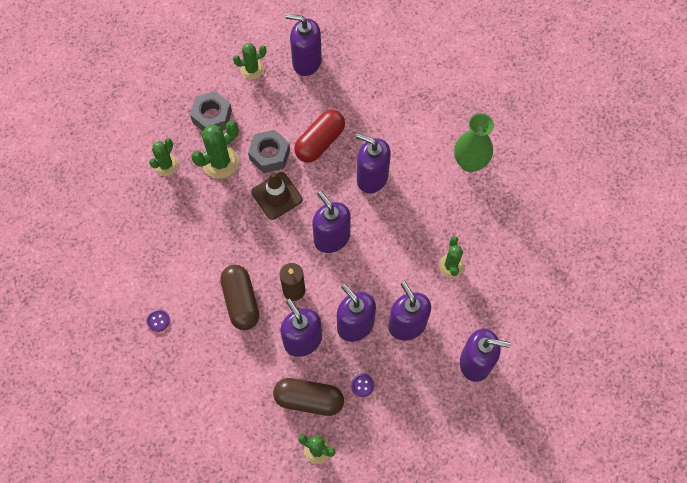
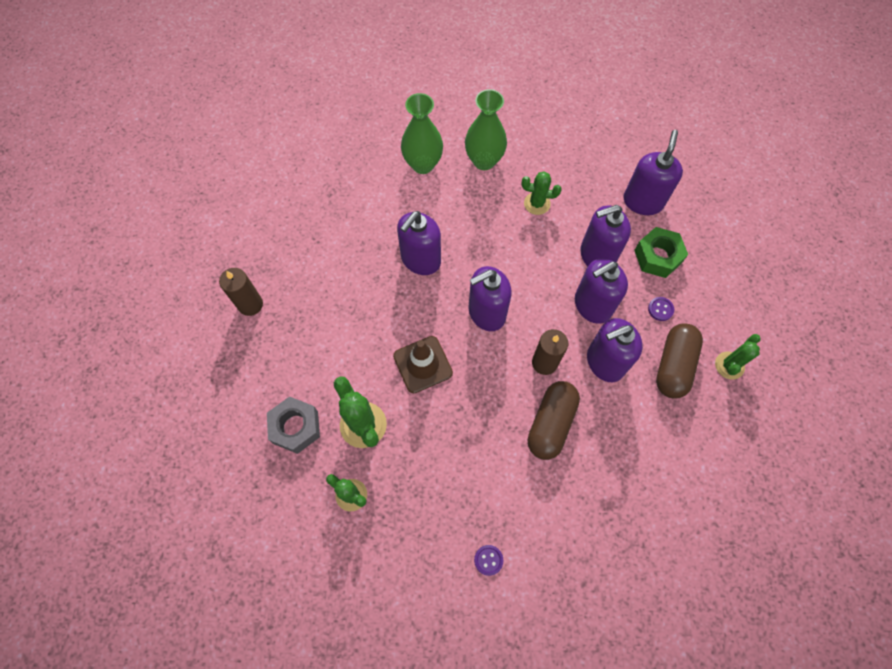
camera: 80 degrees left, 0 degrees up
(158, 320) = (564, 528): purple button -> purple button (488, 560)
(241, 301) = (551, 424): brown capsule -> brown capsule turned 60 degrees counterclockwise
(252, 69) = (241, 369): green cactus -> none
(269, 155) = (366, 365): grey nut -> none
(306, 62) = (250, 304): purple soap dispenser -> brown candle
(320, 142) = (363, 306): red capsule -> none
(417, 379) = (657, 256): none -> green nut
(487, 213) = (484, 161): none -> green vase

